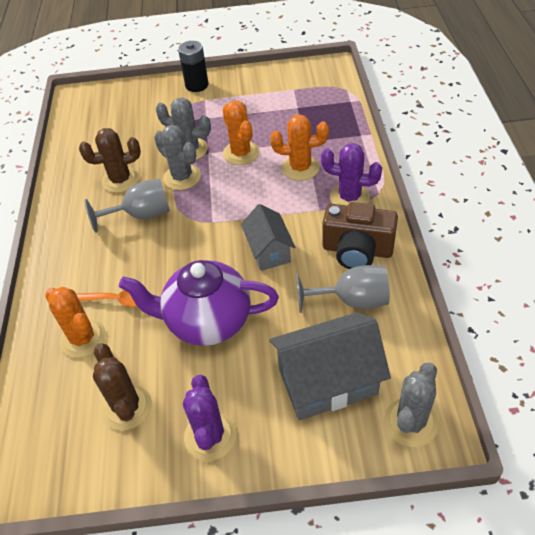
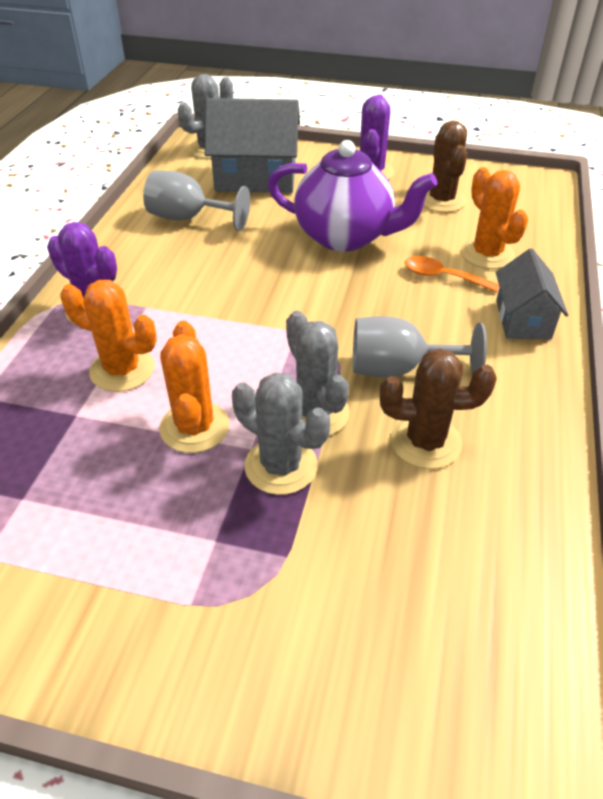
camera: 165 degrees left, 5 degrees down
(197, 85) = (184, 671): black battery -> none
(269, 251) = (242, 279): grey house -> grey house (523, 319)
(357, 250) = (143, 254): brown camera -> none

